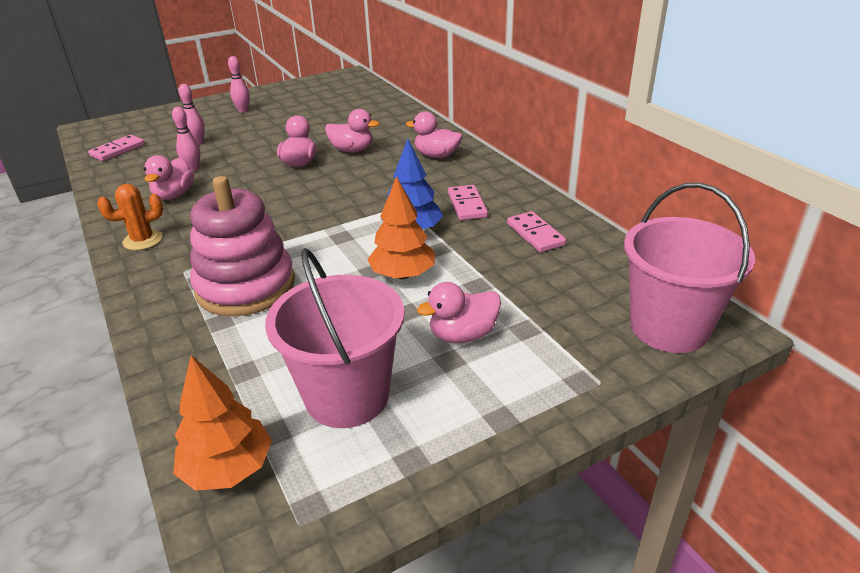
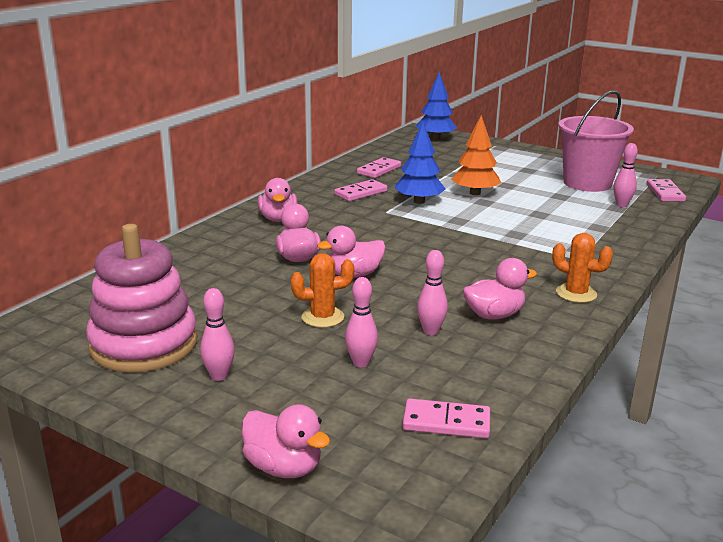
camera: 120 degrees left, 10 degrees down
(228, 469) = (665, 193): orange tree -> pink domino
(246, 286) = (558, 231): pink stacking toy -> pink stacking toy (144, 344)
(246, 383) = (621, 205): none -> pink bowling pin
(259, 142) = (322, 317): none -> orange cactus
(463, 335) = (505, 171): pink duck -> pink duck (284, 467)
(669, 327) = (435, 138): pink bucket -> blue tree

